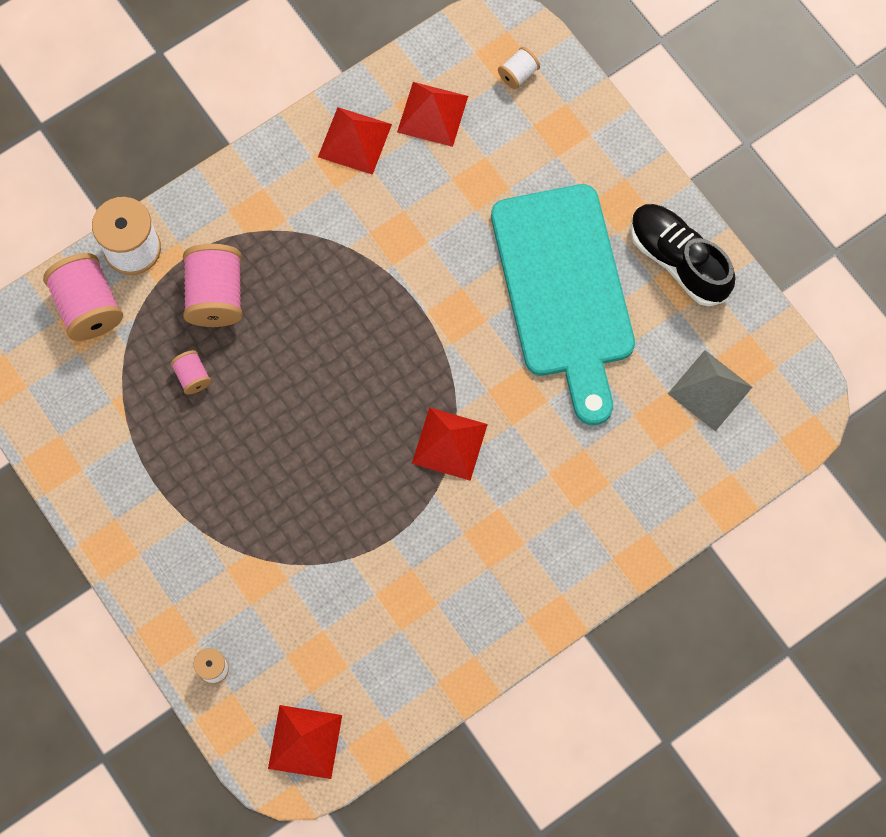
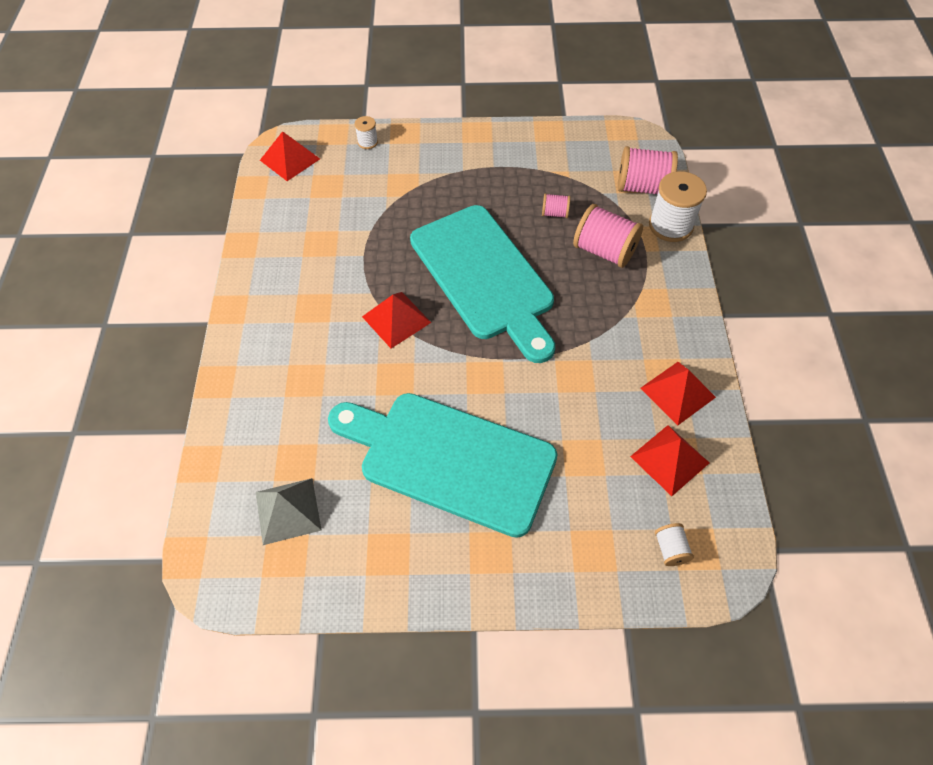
camera: 125 degrees right, 15 degrees down
(334, 393) = (484, 277): none -> turquoise cutting board
(678, 260) = (409, 563): black shoe -> none

